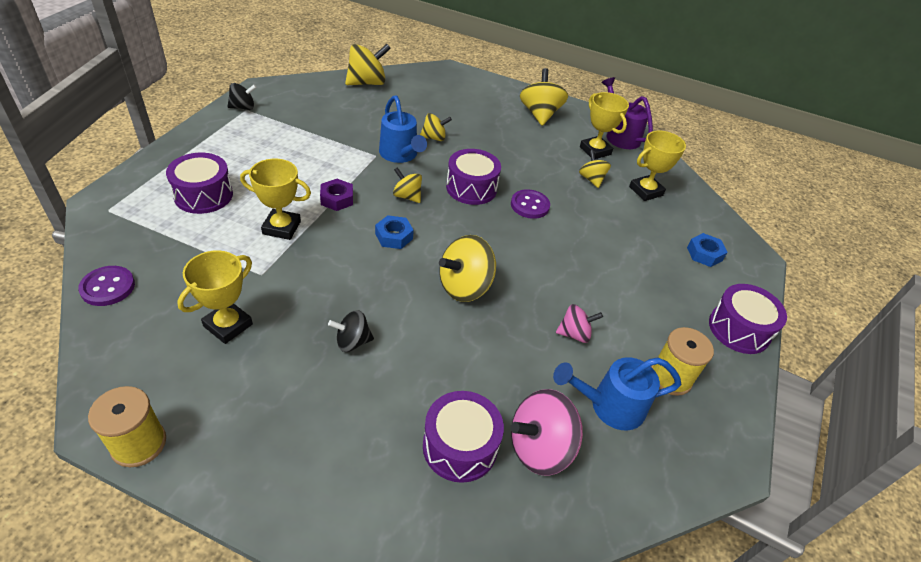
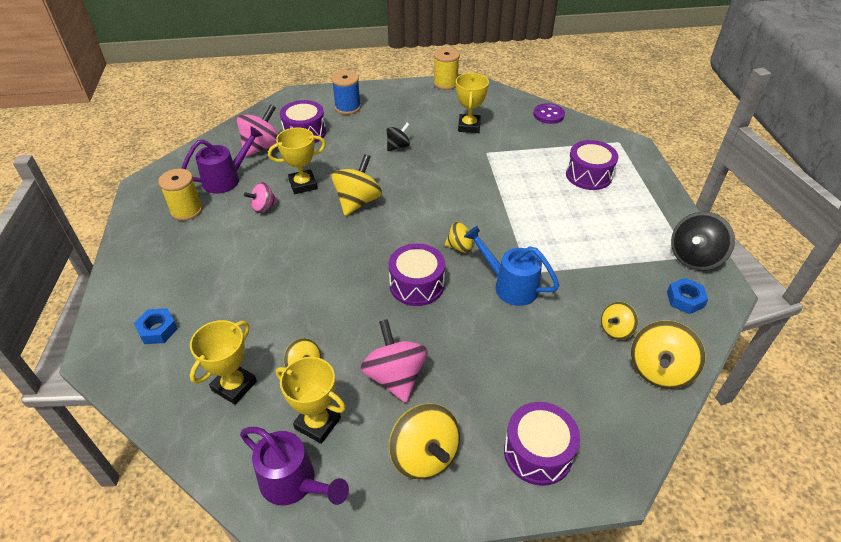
camera: 155 degrees right, 0 degrees up
(243, 107) = (694, 258): black spinning top -> black spinning top, size x1.69
(281, 227) = (513, 180): yellow trophy -> yellow trophy (303, 185)
(337, 199) = (506, 217): purple nut -> none
(352, 474) = (348, 107): none -> blue spool
(394, 236) = (436, 211): blue nut -> blue nut (685, 299)
(434, 138) = (503, 327): yellow spinning top -> yellow spinning top (616, 330)
(530, 205) = (351, 295): purple button -> none
(531, 148) = (395, 377): none -> pink spinning top
(609, 406) = (227, 179): blue watering can -> purple watering can
(739, 329) = (128, 267): purple drum -> purple drum (538, 452)

